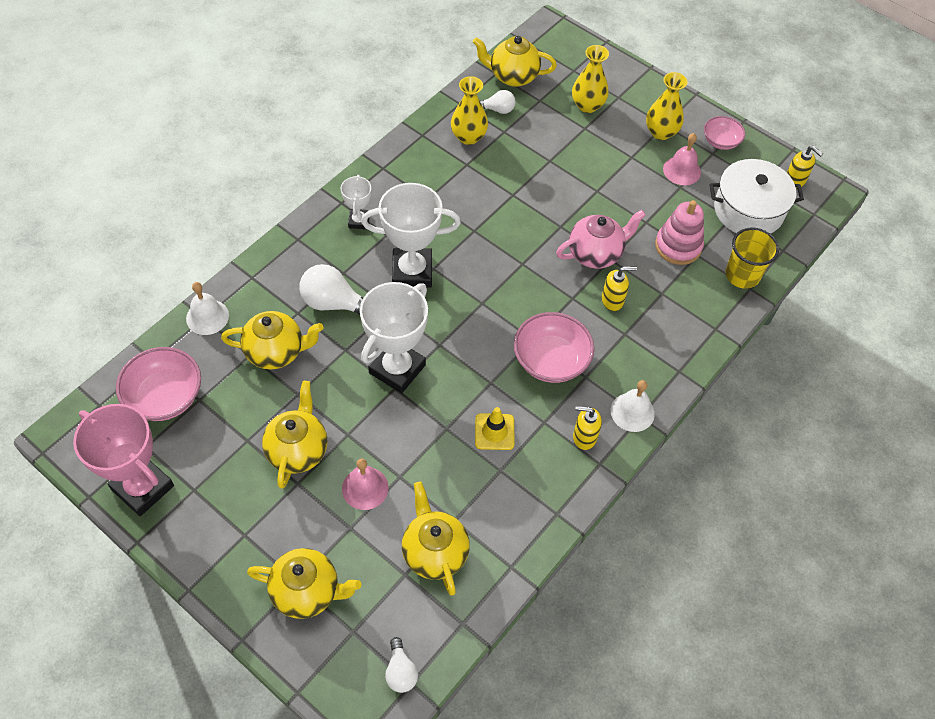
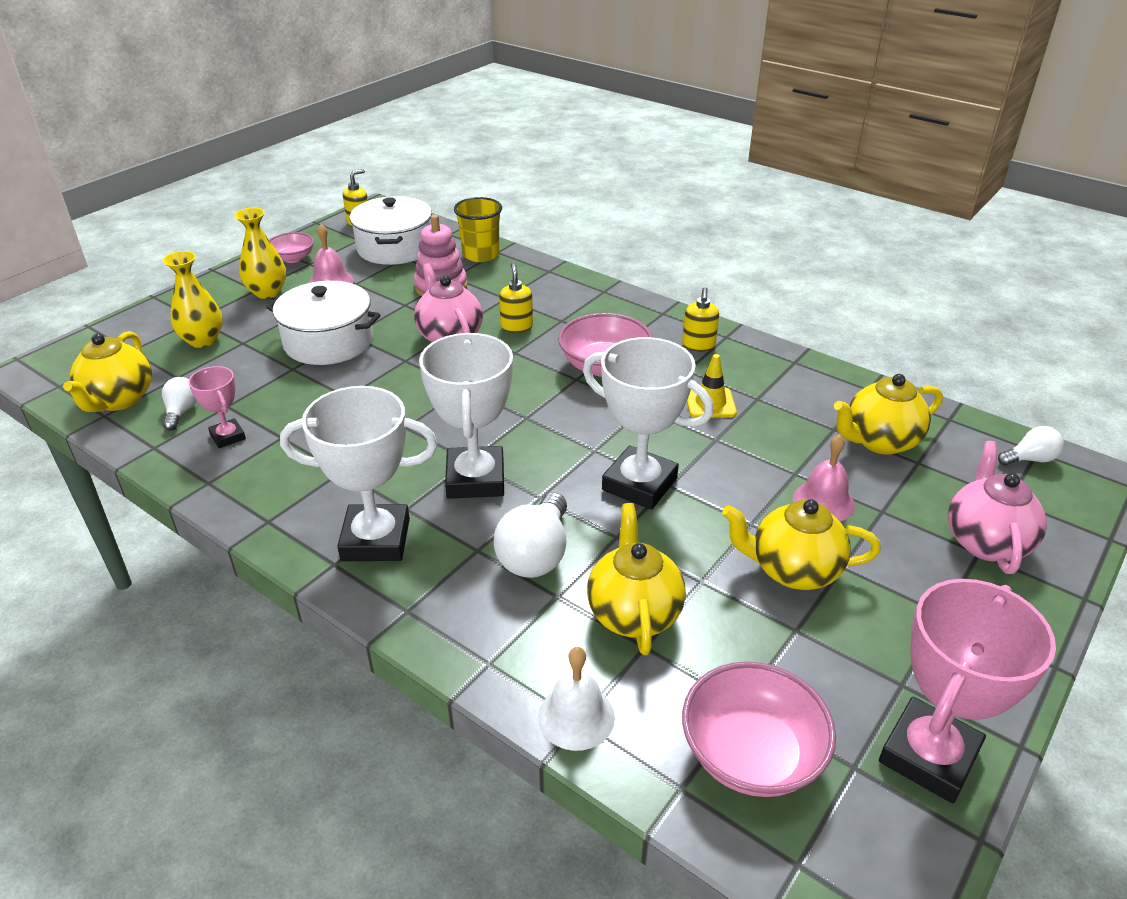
camera: 90 degrees left, 20 degrees down
(307, 591) = (985, 541): yellow teapot -> pink teapot
(359, 221) = (375, 540): white trophy -> white trophy, size x1.93
(468, 137) = (228, 437): yellow vase -> pink trophy
(586, 177) = (328, 342): none -> white pot
(632, 412) = (659, 317): white bell -> none

